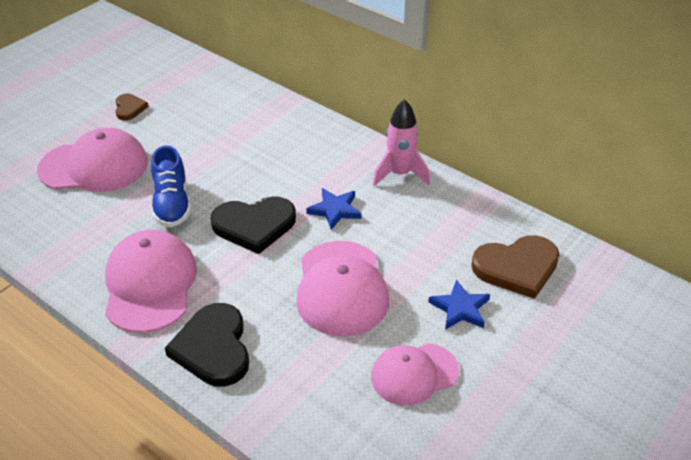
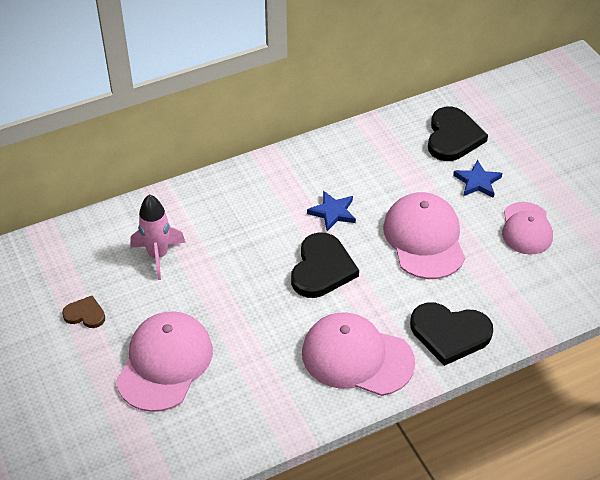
camera: 65 degrees left, 5 degrees up
(172, 204) = (259, 317): blue shoe -> none
(341, 288) = (424, 238): pink cap -> pink cap turned 120 degrees counterclockwise
(400, 174) = (312, 158): pink rocket -> pink rocket (158, 255)
(517, 267) = (453, 137): brown heart -> black heart

